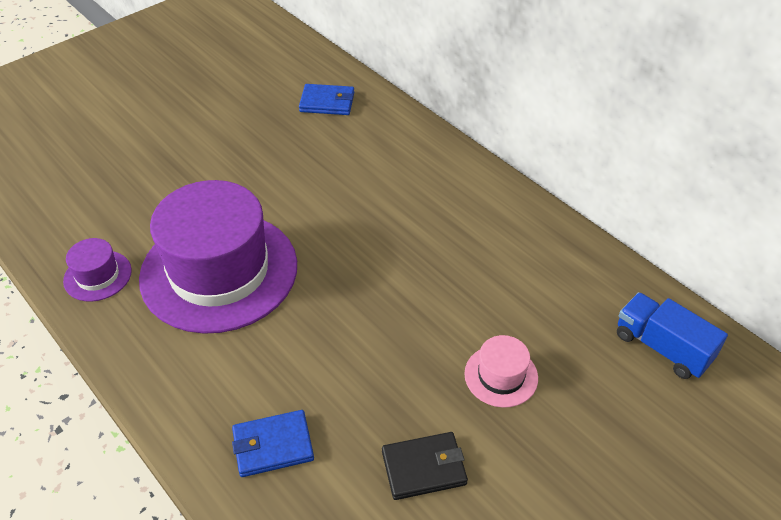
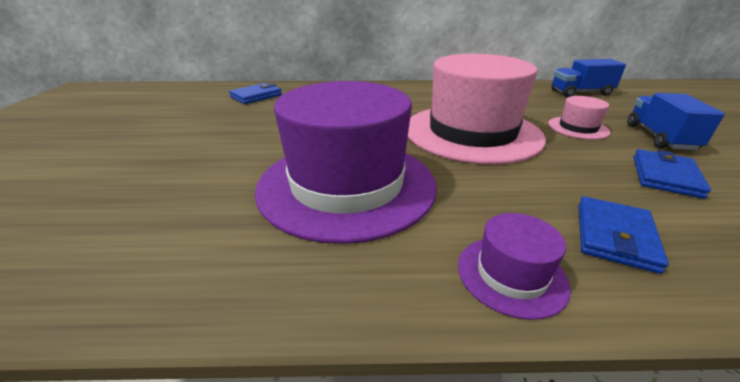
camera: 50 degrees left, 15 degrees down
(97, 276) = (227, 263): purple hat -> purple hat (511, 274)
(396, 297) = (472, 132): none -> pink hat
(424, 468) = (665, 176): black wallet -> blue wallet
(544, 454) = (659, 137): none -> blue truck

